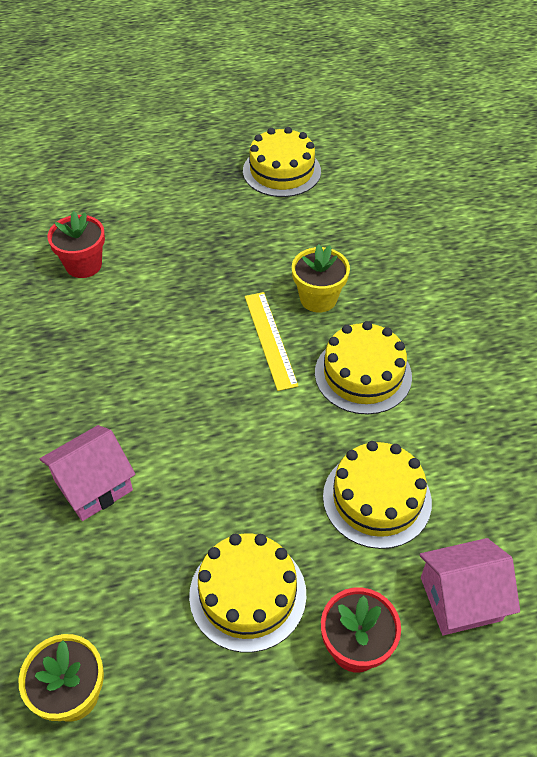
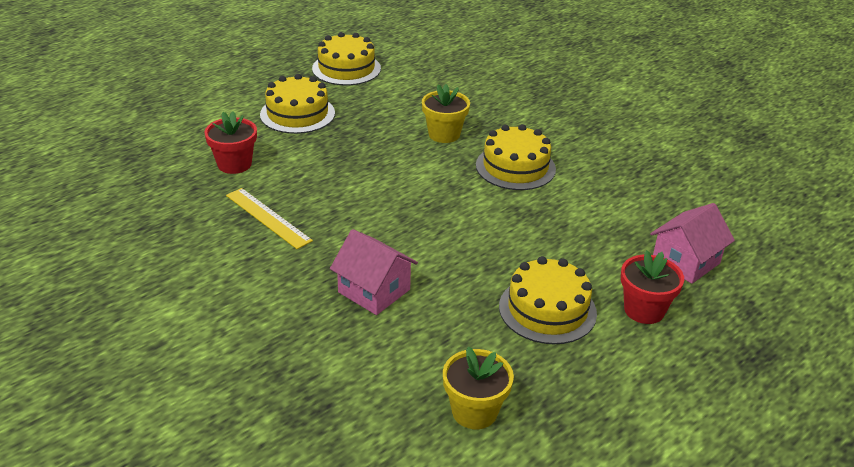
camera: 30 degrees left, 15 degrees down
(93, 485) = (374, 291): pink house -> pink house turned 75 degrees counterclockwise
(270, 339) = (430, 167): yellow ruler -> yellow ruler (268, 217)
(377, 499) = (586, 229): yellow cake -> yellow cake (297, 114)

